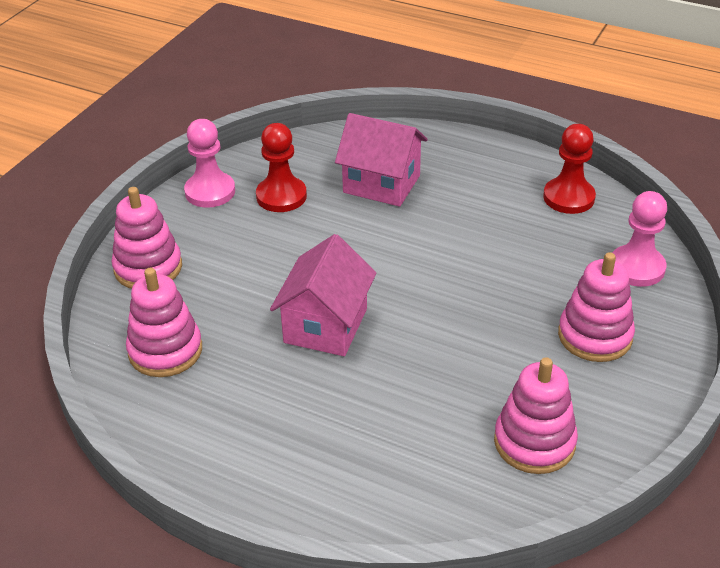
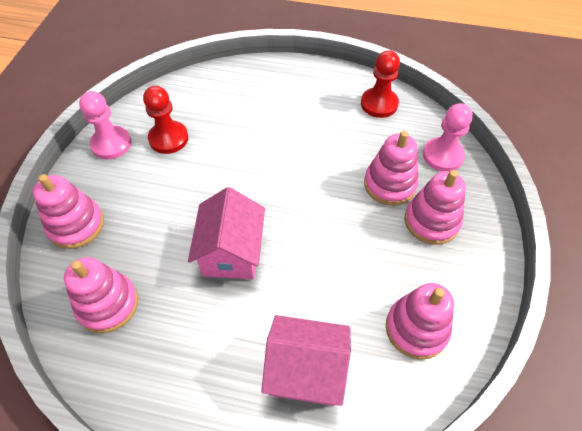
camera: 15 degrees left, 15 degrees up
(381, 184) = (242, 114): pink house -> pink house (306, 370)
(552, 288) = (389, 184): none -> pink stacking toy

